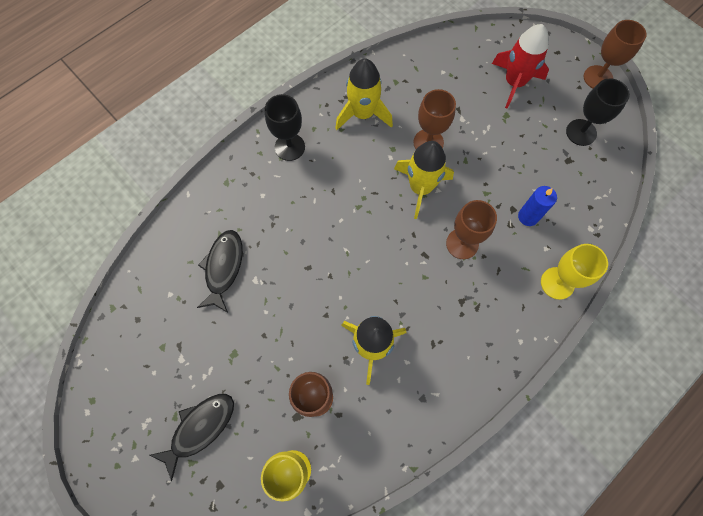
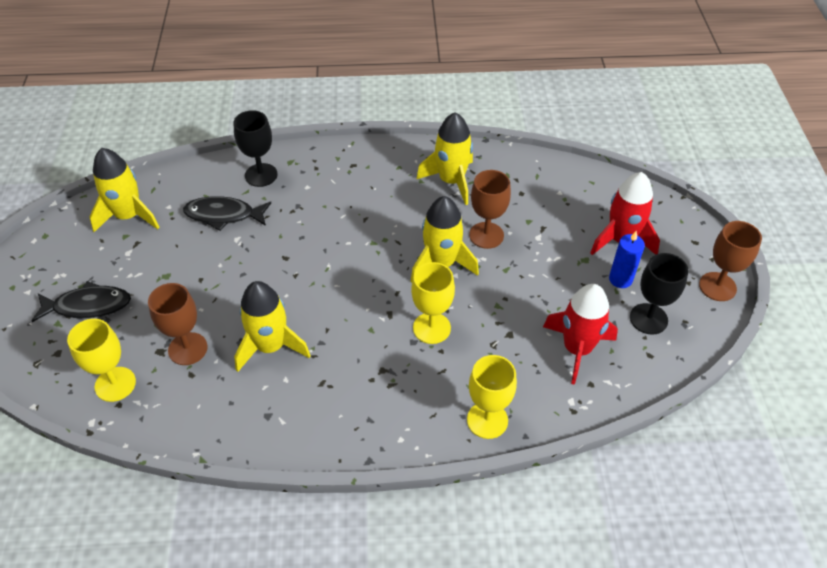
camera: 40 degrees right, 20 degrees down
(146, 328) = (129, 216): none -> yellow rocket
(223, 268) = (224, 215): black fish -> black fish turned 135 degrees counterclockwise
(289, 147) = (365, 168): black goblet -> black goblet (261, 175)
(462, 244) = (431, 328): brown goblet -> yellow goblet
(528, 216) = (517, 349): blue candle -> blue candle (620, 279)
(561, 188) = (577, 349): none -> red rocket

